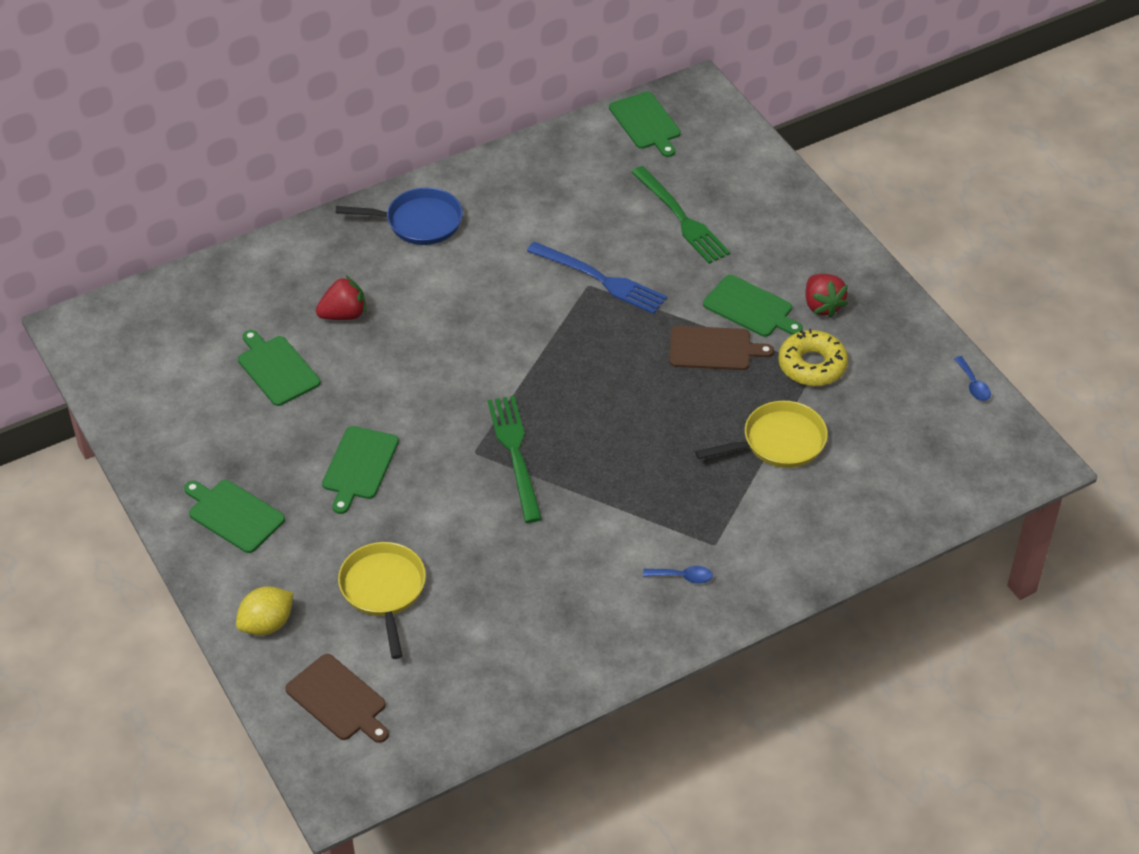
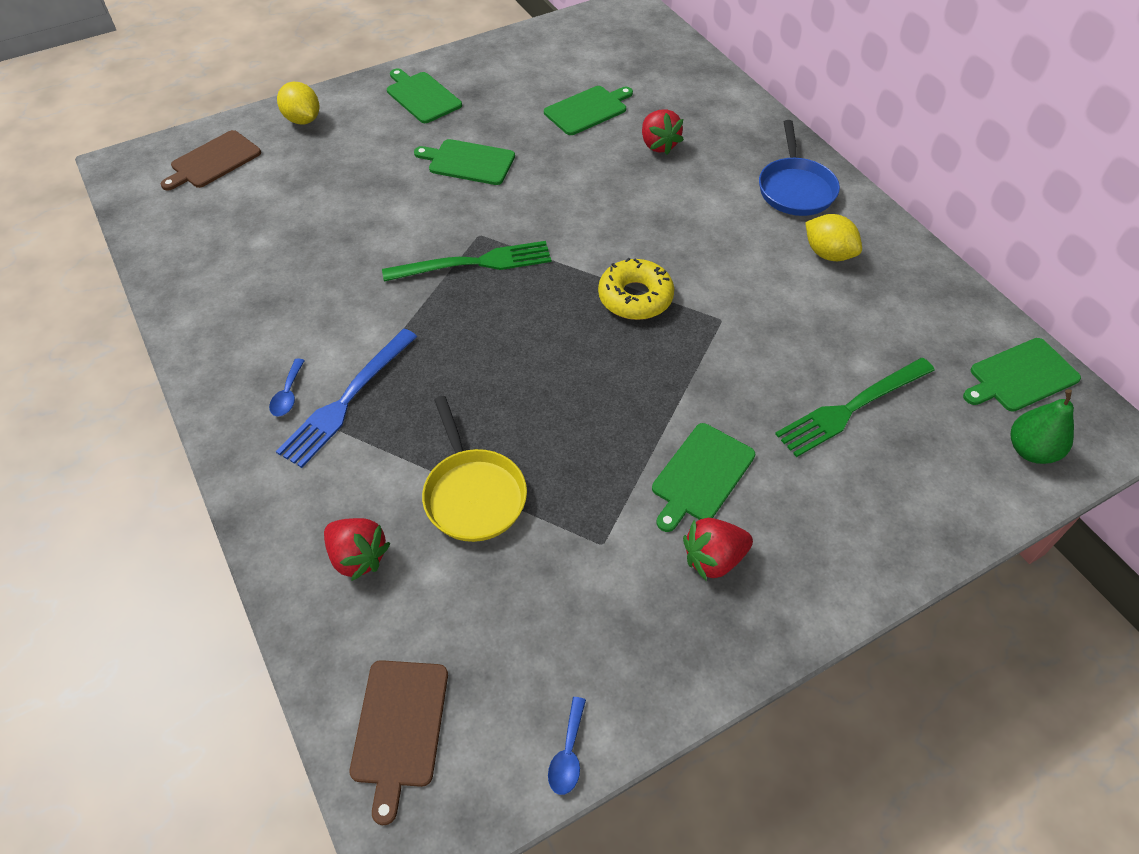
camera: 90 degrees right, 5 degrees up
(233, 515) = (422, 96): green cutting board -> green cutting board turned 75 degrees counterclockwise
(383, 591) = (322, 182): yellow pan -> none
(508, 211) = (828, 254): none -> yellow lemon
(600, 279) = (732, 330): blue fork -> blue fork (347, 400)
(713, 349) = (627, 434): brown cutting board -> brown cutting board (399, 728)
(716, 131) = (1030, 450): none -> green pear
(812, 365) = (602, 539): yellow donut -> yellow donut (635, 297)
(841, 509) = (358, 557): none -> red strawberry
(973, 385) = (568, 754): blue spoon -> blue spoon turned 60 degrees counterclockwise

